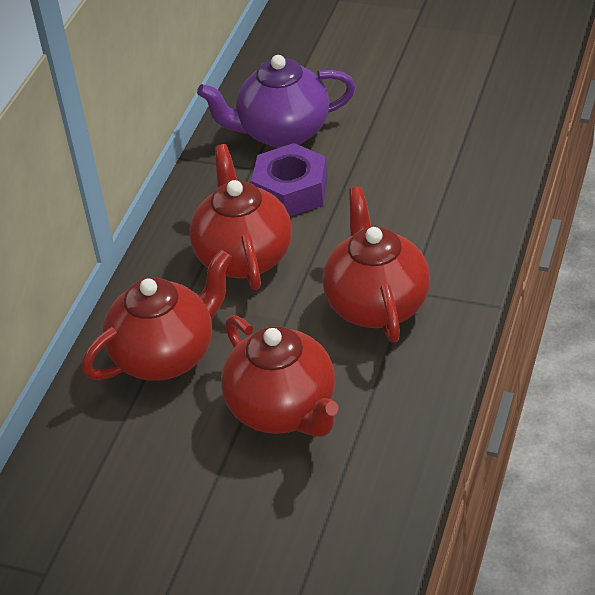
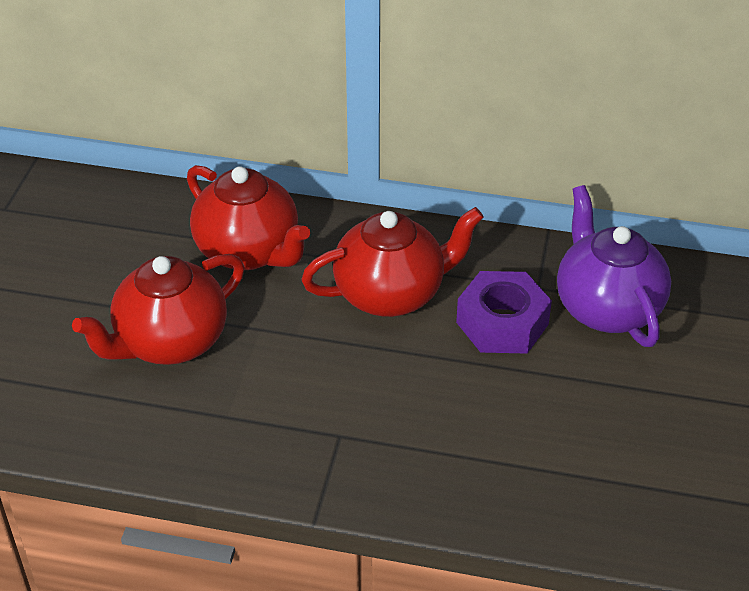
camera: 80 degrees right, 0 degrees up
(376, 304) = (318, 407): red teapot -> none

